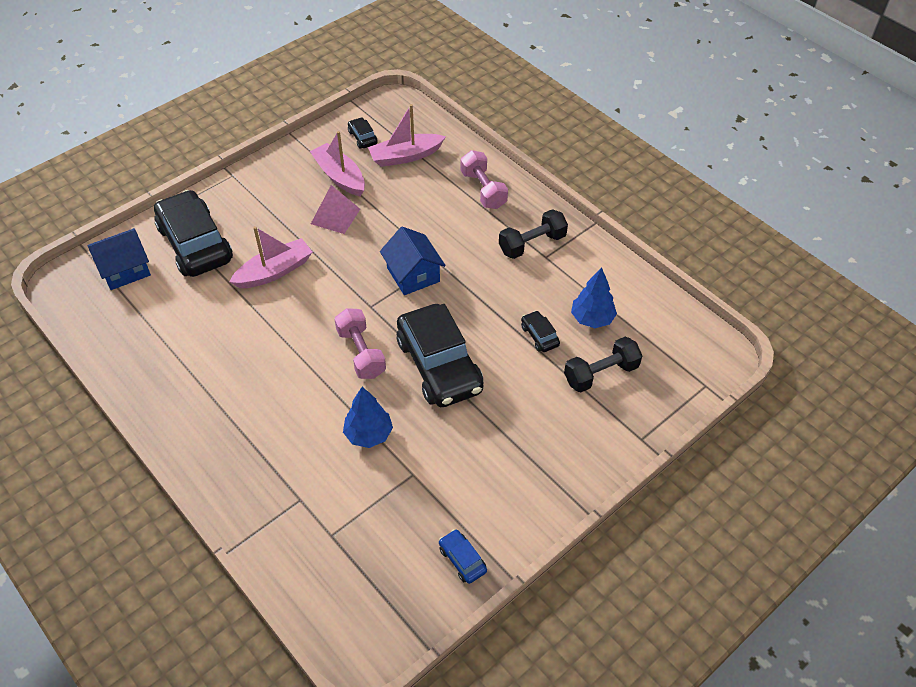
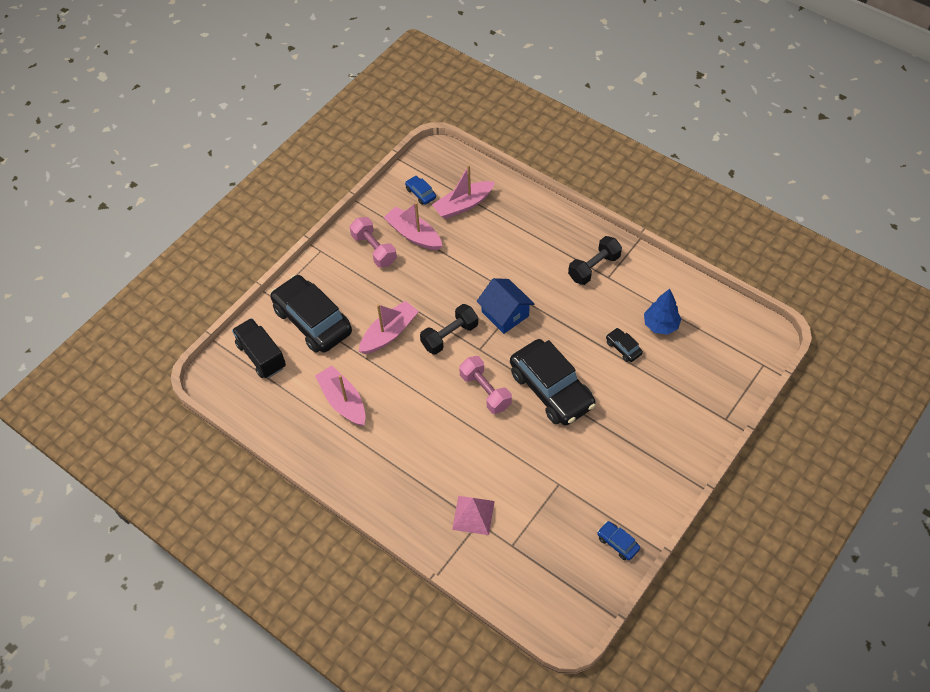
camera: 10 degrees left, 5 degrees up
(125, 270) = (261, 356): blue house -> black truck
(195, 333) = (343, 401): none -> pink boat
(335, 216) = (422, 273): pink pyramid -> pink pyramid (473, 515)
(362, 137) = (420, 193): black car -> blue car
(368, 434) = (514, 458): blue tree -> none
(483, 190) = (539, 225): pink dumbbell -> pink dumbbell (374, 249)
(601, 374) = (680, 371): black dumbbell -> black dumbbell (449, 336)

